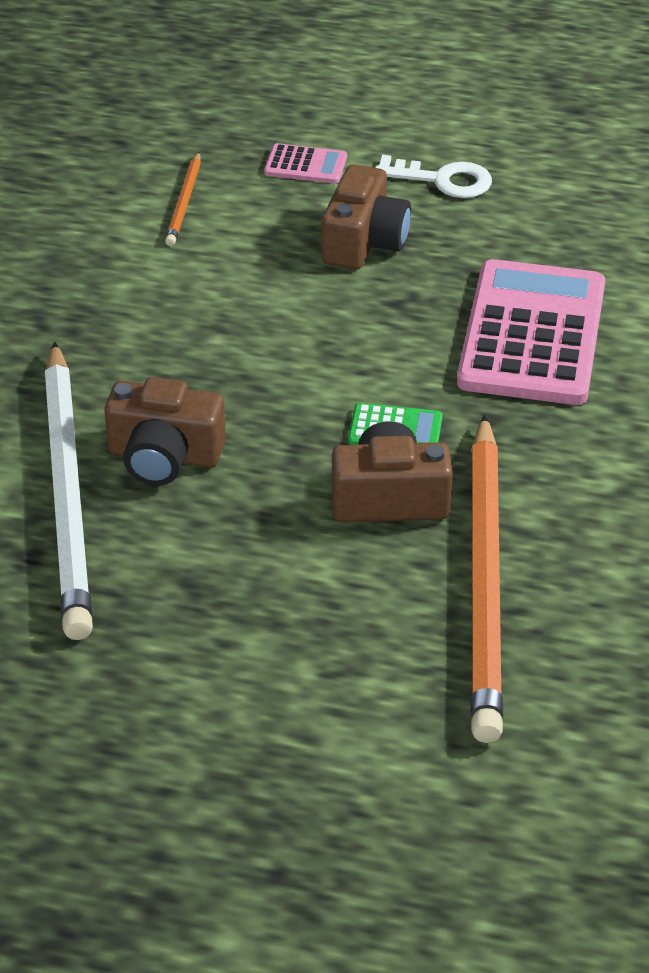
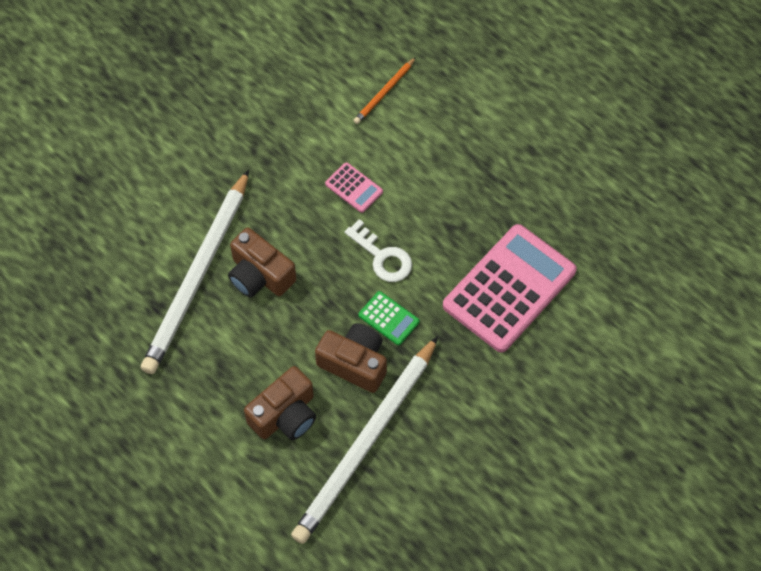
camera: 30 degrees right, 20 degrees up
(305, 165) = (471, 95): pink calculator -> pink calculator (354, 188)
(364, 242) = (464, 172): brown camera -> brown camera (285, 415)
(443, 180) = (541, 145): white key -> white key (382, 257)
(485, 580) = (366, 443): orange pencil -> white pencil

